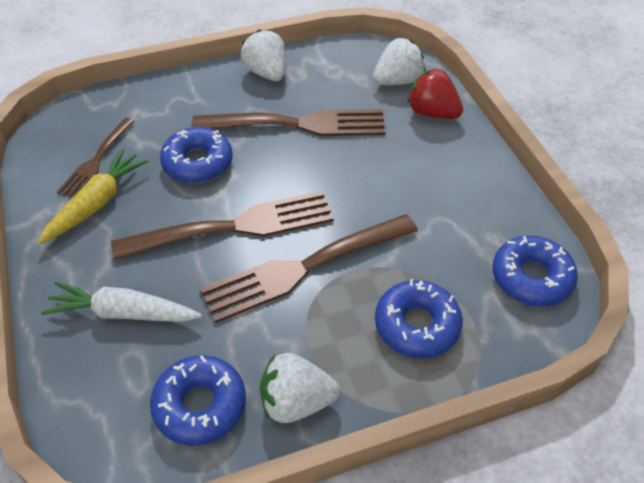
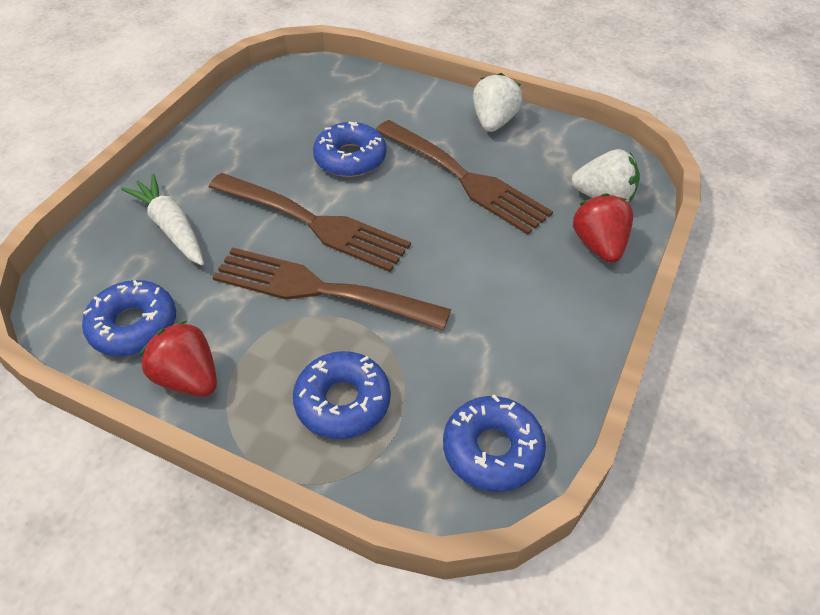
camera: 45 degrees right, 0 degrees up
(96, 161) = (287, 112): brown fork -> none
(97, 203) = (250, 142): yellow carrot -> none
(296, 402) = (188, 378): white strawberry -> red strawberry

